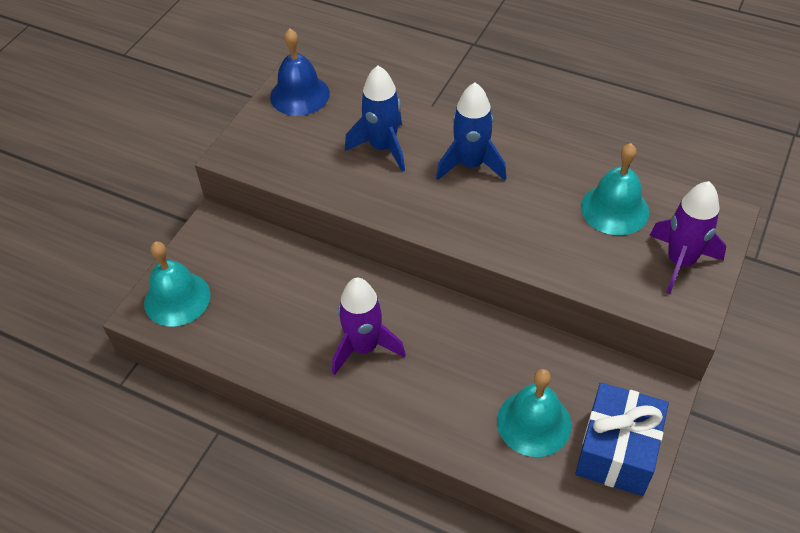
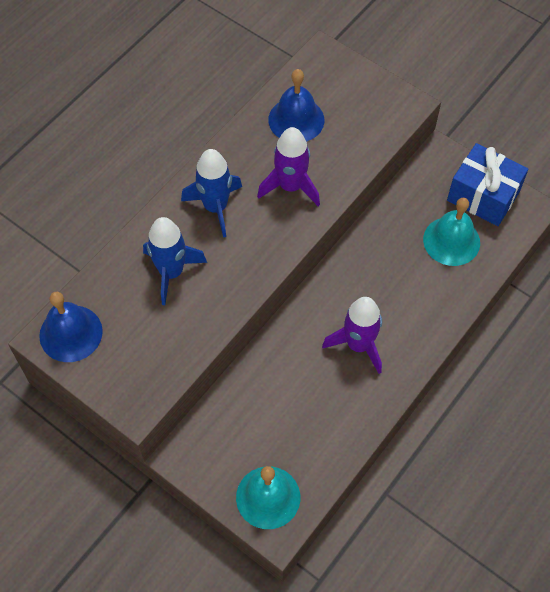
camera: 80 degrees left, 10 degrees up
(614, 209) = (296, 119): turquoise bell -> blue bell
(680, 262) = (359, 95): purple rocket -> purple rocket (290, 186)

